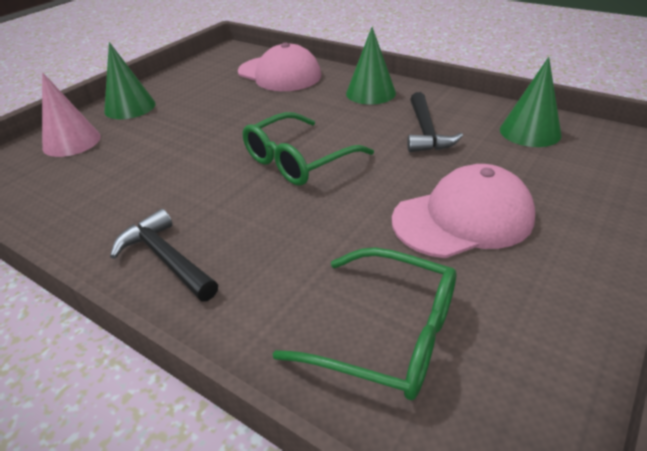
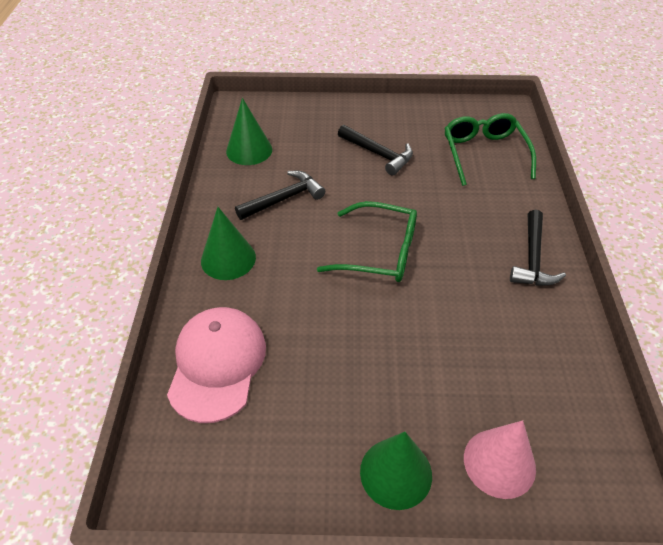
camera: 125 degrees left, 10 degrees up
(463, 218) = (378, 154): pink cap -> black hammer

